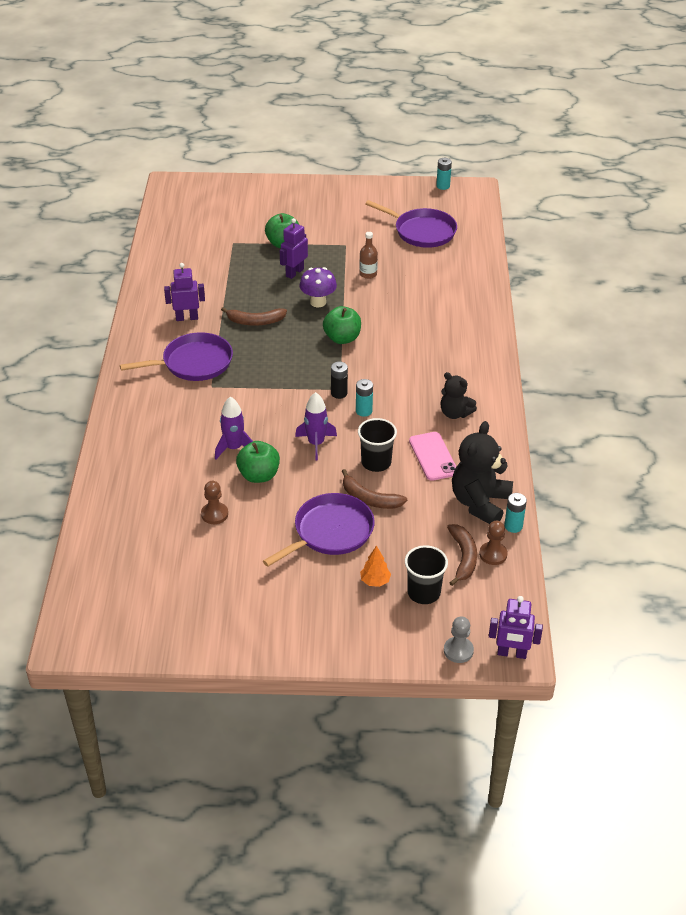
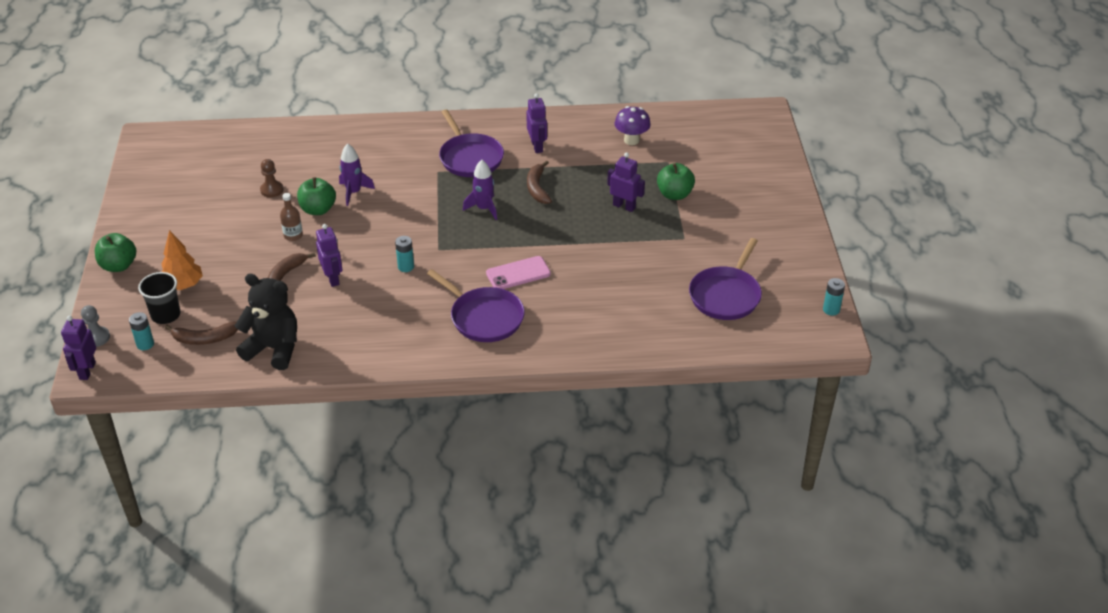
camera: 85 degrees right, 0 degrees up
(316, 443) = (359, 239): purple rocket -> purple rocket (484, 208)
(318, 302) = (575, 226): purple mushroom -> purple mushroom (631, 140)
(330, 532) = (245, 256): purple pan -> purple pan (484, 317)
(339, 393) = (431, 249): black battery -> none
(342, 338) = (517, 246): green apple -> green apple (119, 265)
(368, 274) = (632, 257): brown bottle -> brown bottle (293, 235)
(375, 581) = (183, 285): orange tree -> orange tree, size x1.58
(376, 462) = (333, 278): black cup -> purple robot
(433, 456) = (340, 315): pink phone -> pink phone (518, 273)
(455, 413) = (404, 329): black teddy bear -> none
(493, 554) = (206, 358): brown pawn -> none
(513, 526) = (241, 372): turquoise battery -> turquoise battery (145, 344)

